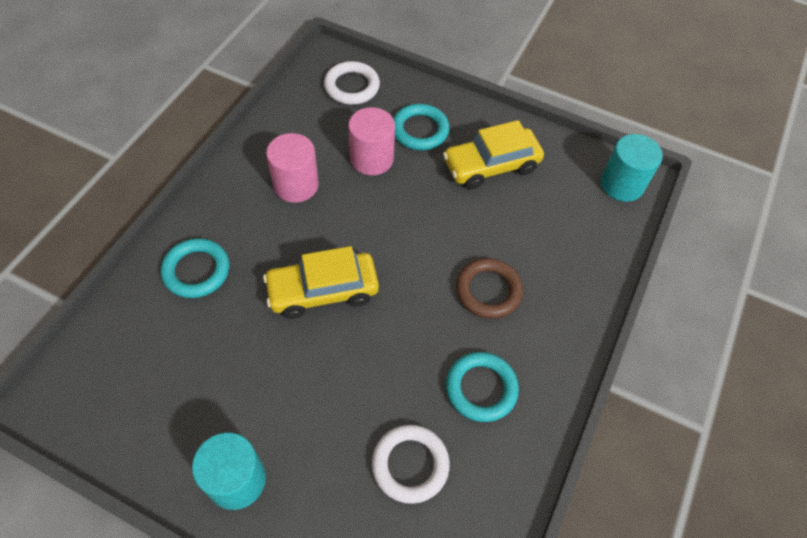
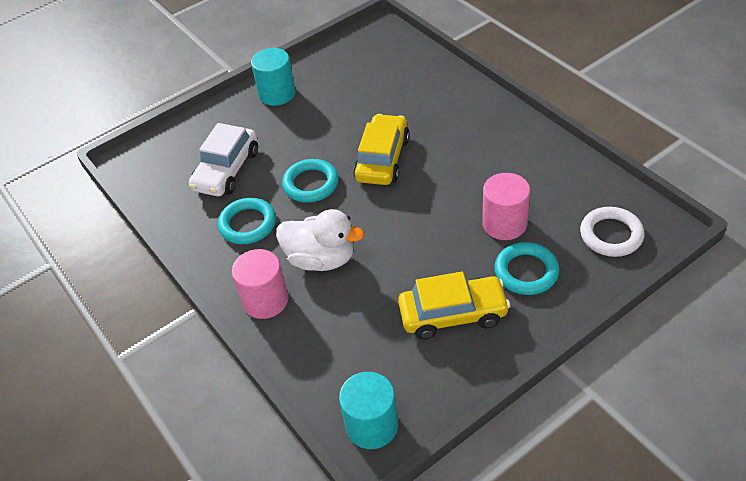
camera: 125 degrees right, 10 degrees down
(196, 271) = (439, 98): turquoise ring -> turquoise ring (311, 184)
(296, 185) = (496, 166): pink cylinder -> pink cylinder (265, 300)
(410, 465) = (227, 170): white ring -> white car
(488, 290) = (321, 259): brown ring -> white duck
(491, 166) = (453, 314): yellow car -> yellow car turned 75 degrees clockwise

